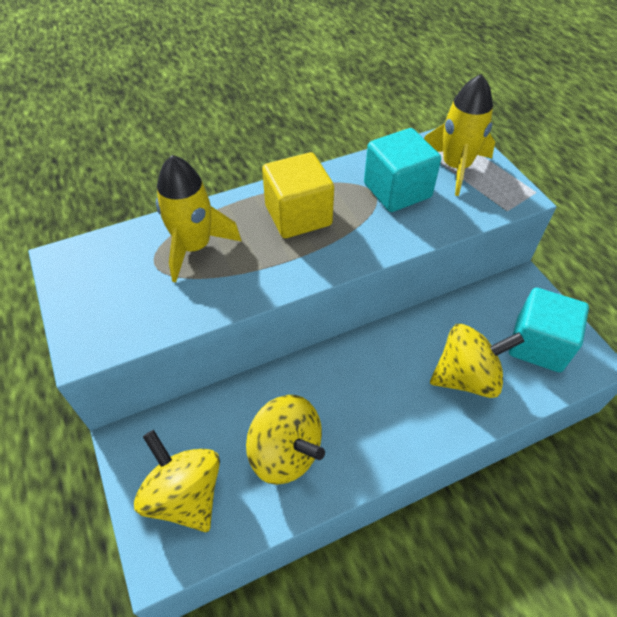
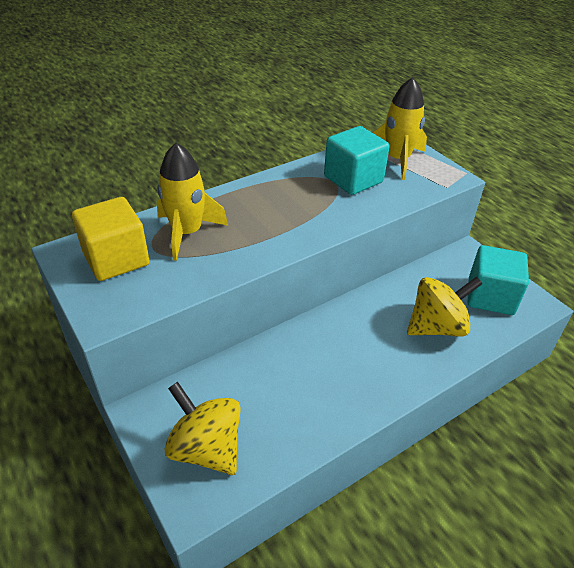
camera: 10 degrees left, 10 degrees down
(285, 452) = (292, 403): yellow spinning top -> none
(298, 216) = (273, 203): yellow cube -> yellow cube (116, 259)

